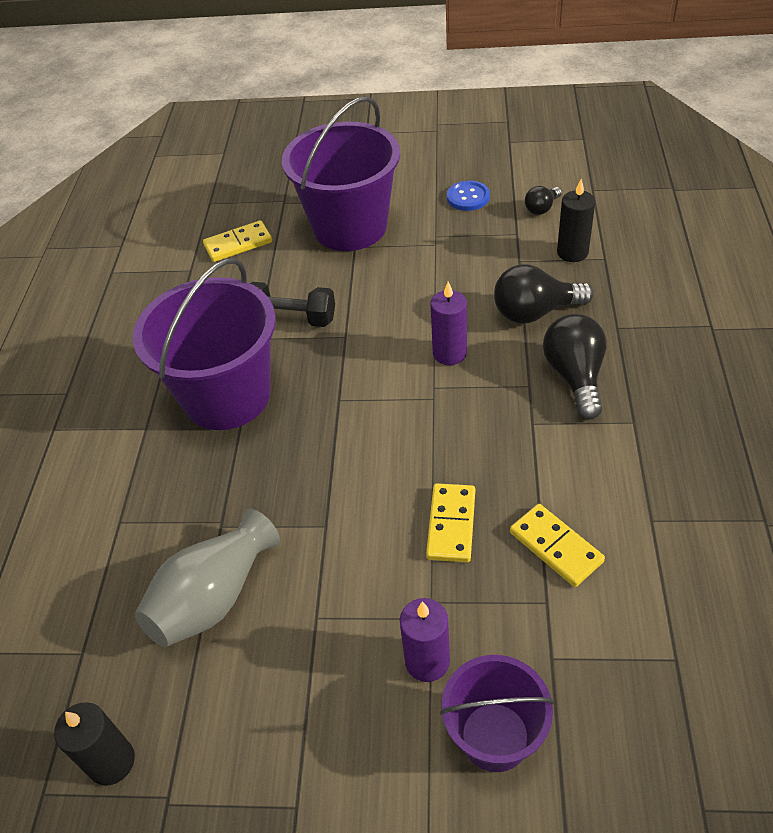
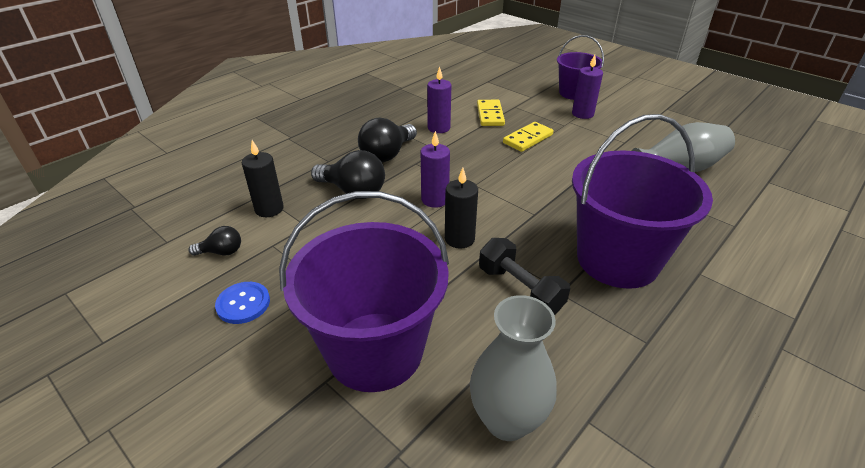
camera: 145 degrees left, 10 degrees down
(112, 762) = (752, 145): black candle -> black candle (459, 239)
(238, 244) = (507, 420): yellow domino -> grey vase
(583, 464) = (439, 128): none -> purple candle

